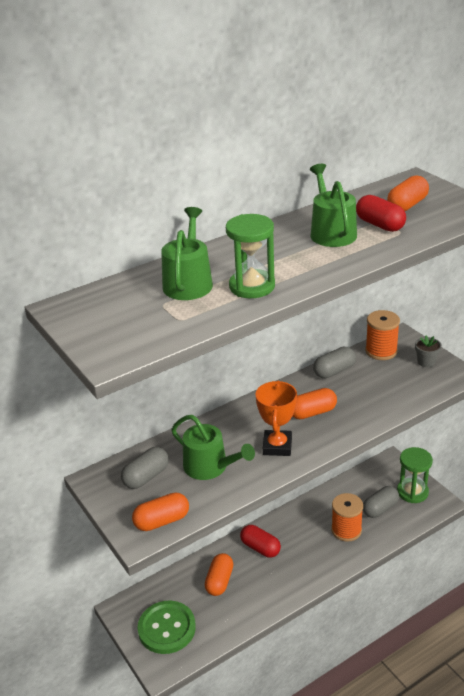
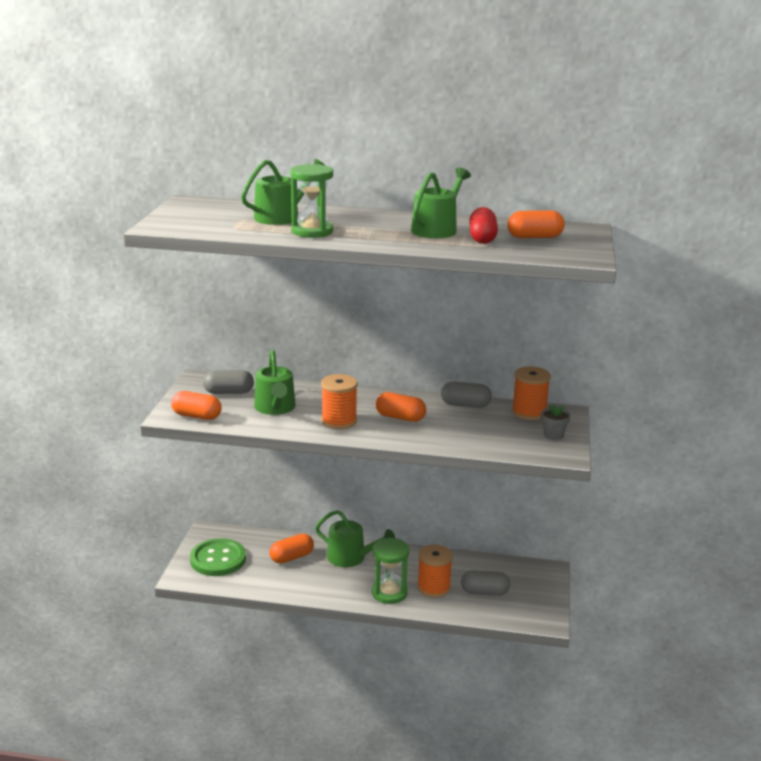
camera: 40 degrees right, 10 degrees down
(260, 548) = (351, 557): red capsule -> green watering can
(277, 446) = (339, 421): orange trophy -> orange spool
(412, 492) = (532, 599): green hourglass -> green hourglass (389, 593)

